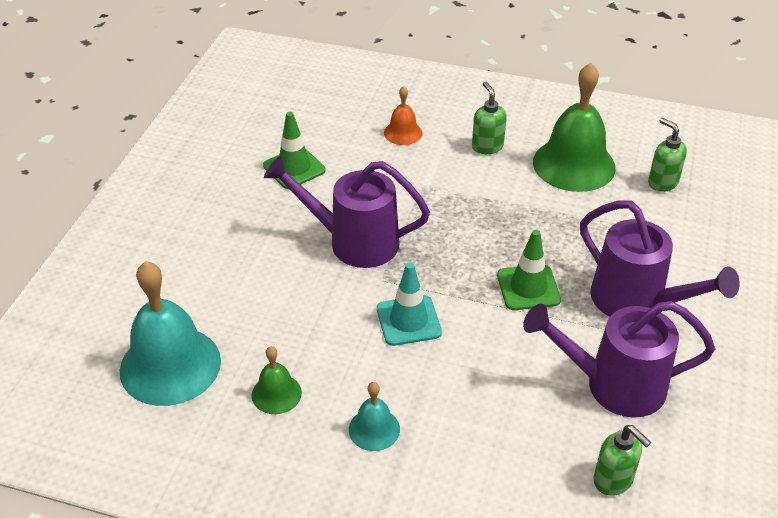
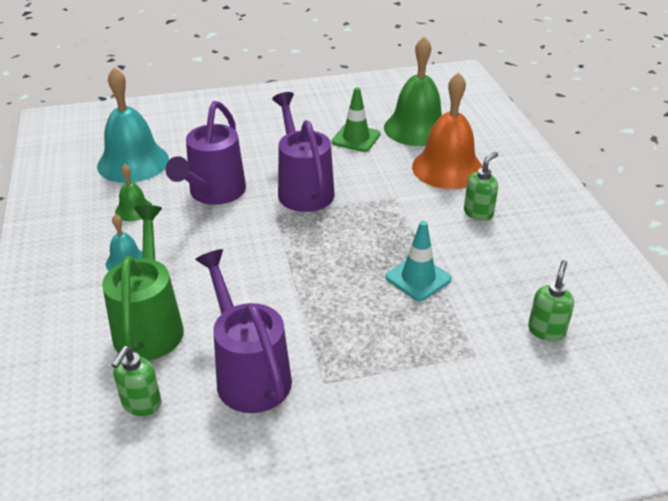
camera: 60 degrees right, 5 degrees down
(403, 133) = (447, 168): orange bell -> orange bell, size x2.05
(408, 321) = (242, 241): turquoise traffic cone -> turquoise traffic cone (418, 278)
(499, 439) = (150, 325): none -> green watering can
(528, 288) = (327, 289): green traffic cone -> none
(574, 164) = (509, 267): green bell -> green bell (417, 128)
(636, 302) = (362, 359): purple watering can -> purple watering can (213, 193)

